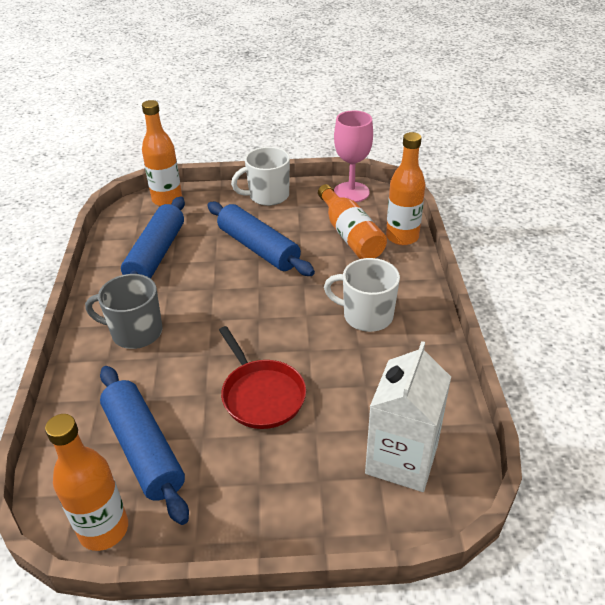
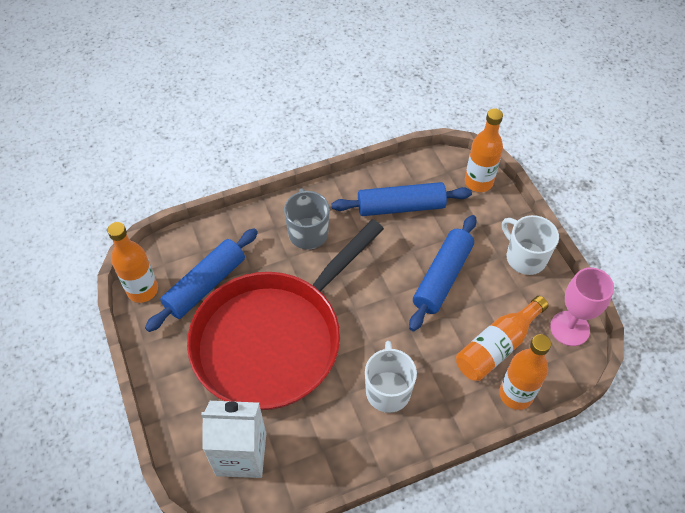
camera: 70 degrees right, 15 degrees up
(261, 395) = (273, 339): red pan -> red pan, size x2.27

